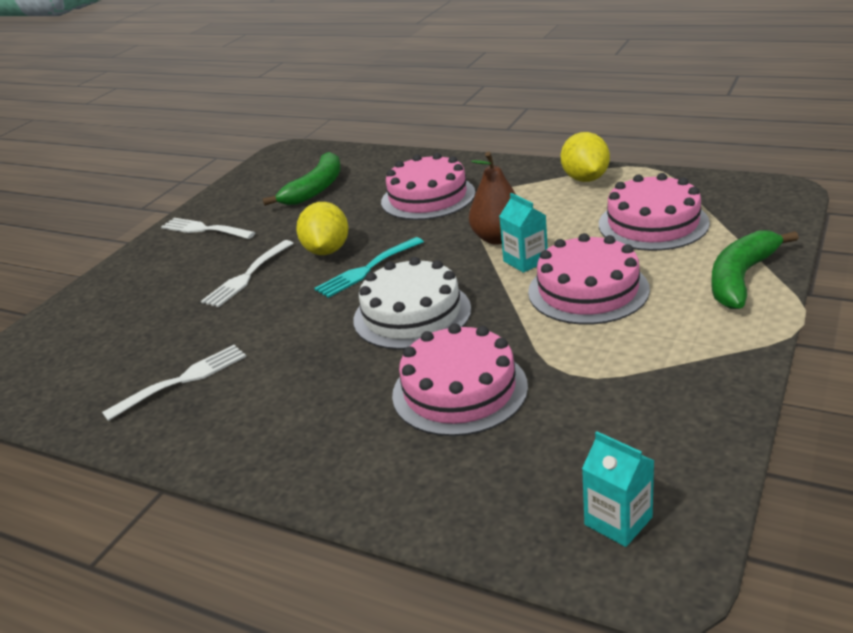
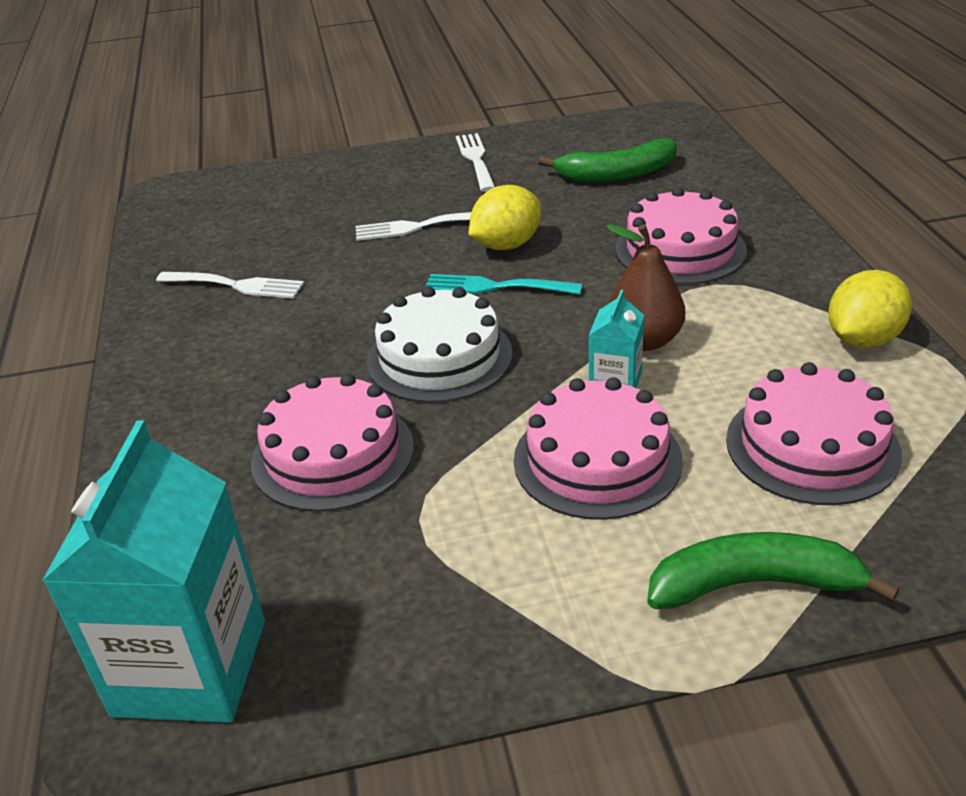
camera: 50 degrees right, 5 degrees up
(618, 521) = (190, 667): turquoise carton -> turquoise carton, size x2.13

